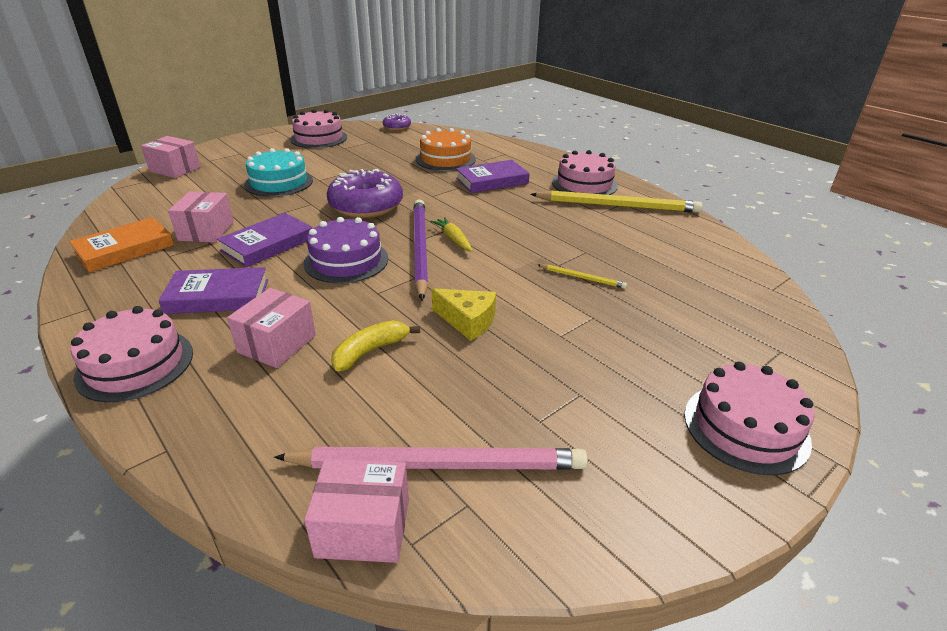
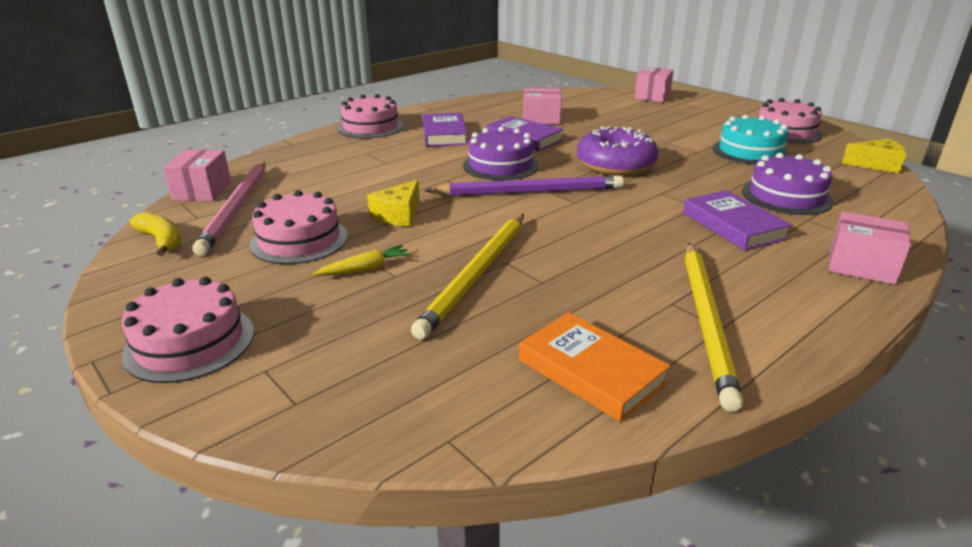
camera: 90 degrees right, 5 degrees down
(125, 249) = (507, 104): orange book -> orange book (591, 371)
(277, 344) = (382, 155): pink box -> pink box (861, 266)
(279, 182) = (649, 129): turquoise cake -> turquoise cake (750, 151)
(370, 351) = (365, 182): yellow banana -> yellow banana (161, 241)
(397, 127) = (876, 164): purple donut -> yellow cheese
(445, 159) = (786, 196): orange cake -> purple cake
(453, 239) = (553, 206): yellow carrot -> yellow carrot (365, 269)
(582, 278) = (476, 275): yellow pencil -> yellow pencil, size x2.25
(584, 184) = (779, 297): pink cake -> pink cake (299, 240)

